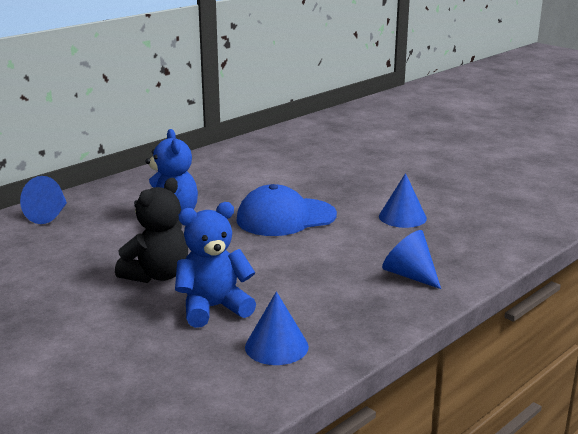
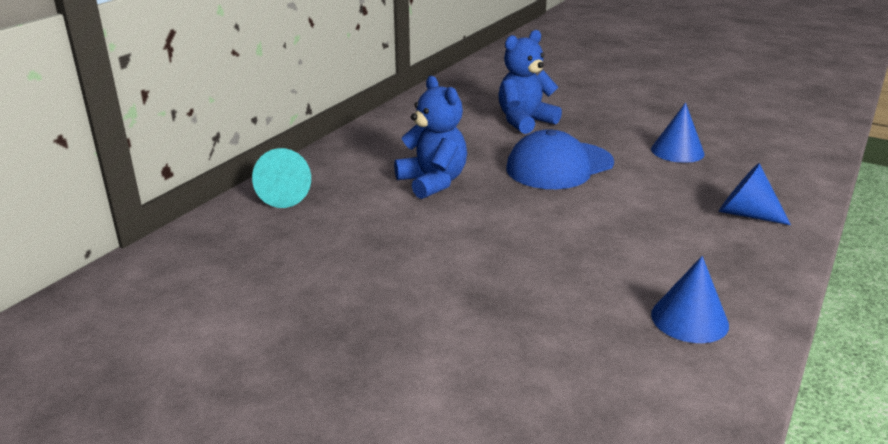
camera: 15 degrees left, 5 degrees up
(49, 215) = (286, 196): blue cone -> turquoise cone
(157, 275) = (479, 252): black teddy bear -> none
(213, 308) = (578, 283): blue teddy bear -> blue teddy bear (525, 121)

